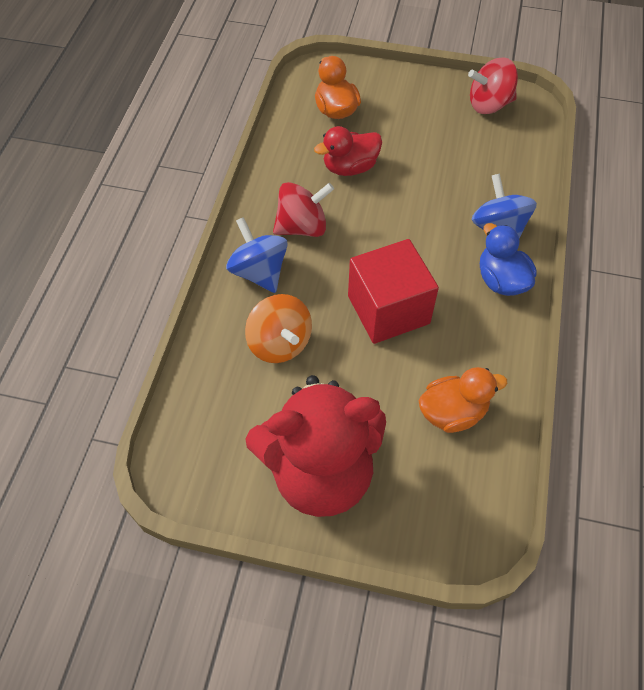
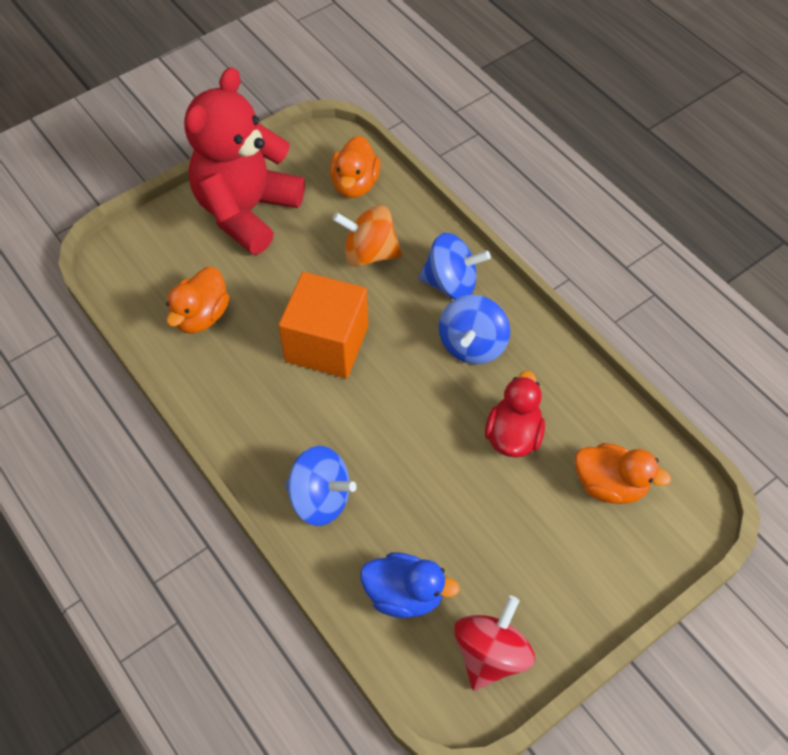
camera: 130 degrees right, 0 degrees up
(213, 409) = (355, 184): none -> orange duck
(302, 227) = (472, 345): red spinning top -> blue spinning top
(388, 309) = (327, 344): red cube -> orange cube
(501, 280) = (268, 450): blue duck -> blue duck (404, 594)

